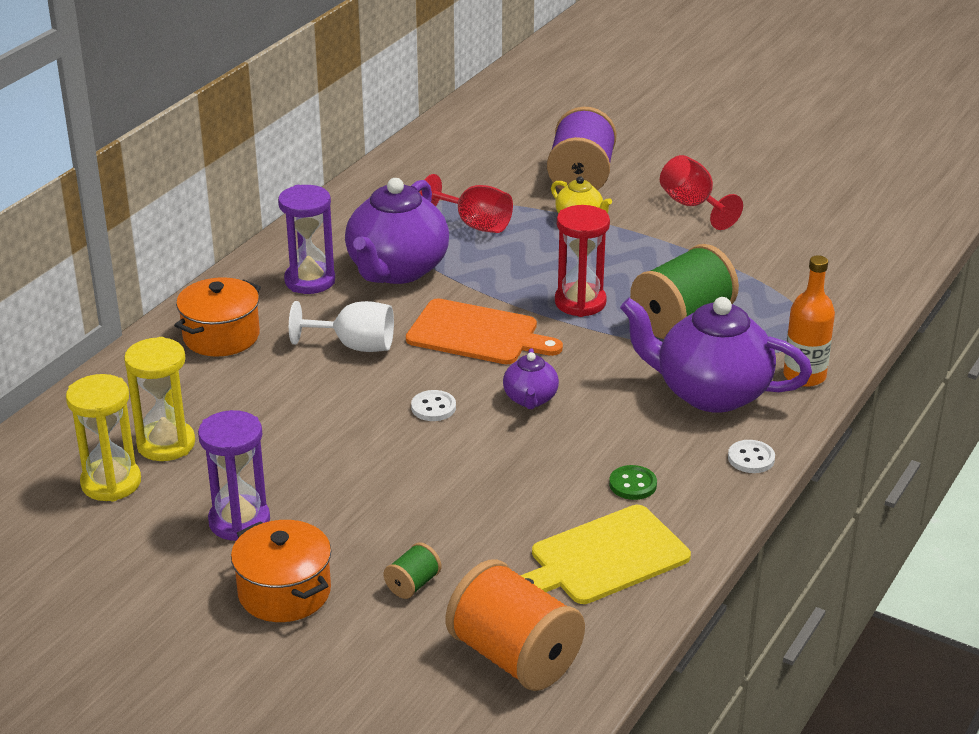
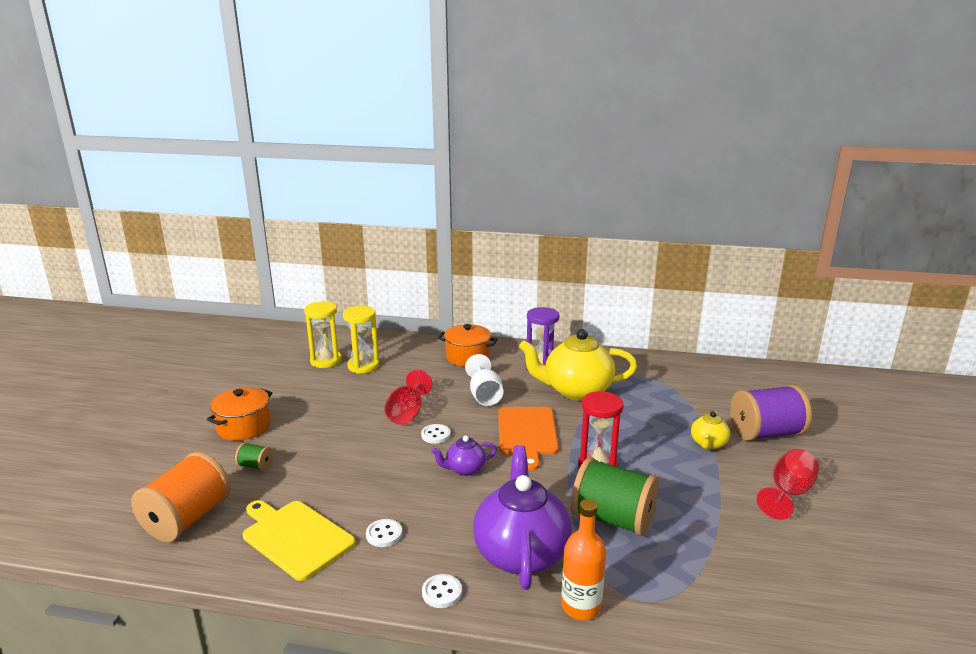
camera: 70 degrees right, 10 degrees down
(239, 521) = (303, 400): purple hourglass -> none
(397, 270) = (576, 391): purple teapot -> yellow teapot
(475, 224) = (656, 405): red goblet -> red goblet (407, 413)
(632, 484) = (384, 534): green button -> white button

